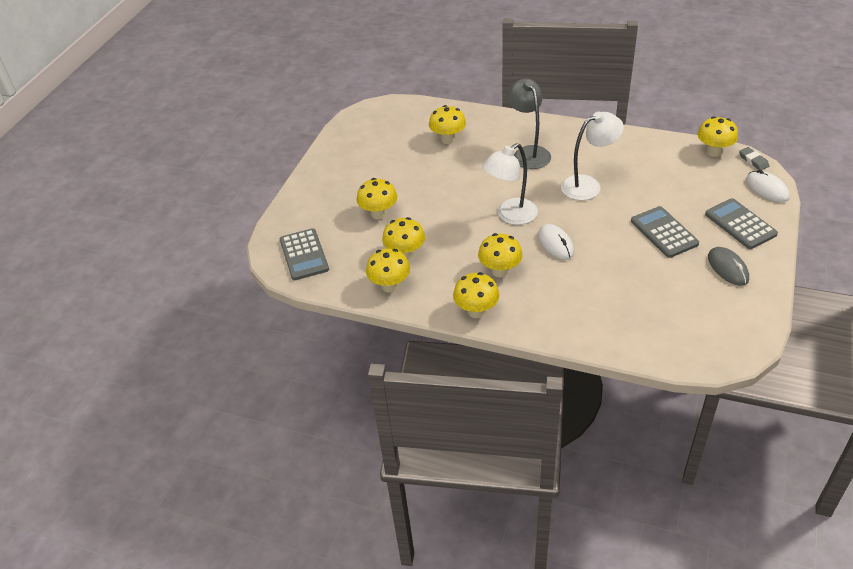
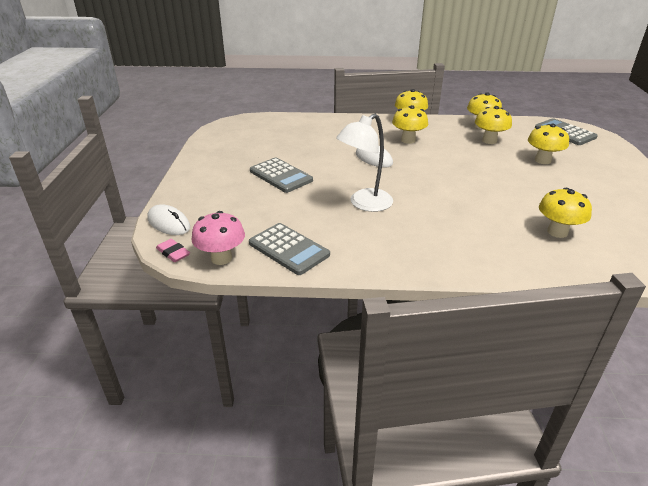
camera: 160 degrees right, 10 degrees down
(510, 216) = (425, 172): white lamp -> none
(528, 153) = (449, 228): grey lamp -> none
(713, 152) = (221, 258): yellow mushroom -> pink mushroom
(727, 268) = (226, 160): grey mouse -> none
(740, 224) = (208, 189): grey calculator -> grey calculator (289, 249)
(753, 160) = (173, 253): grey eraser -> pink eraser

